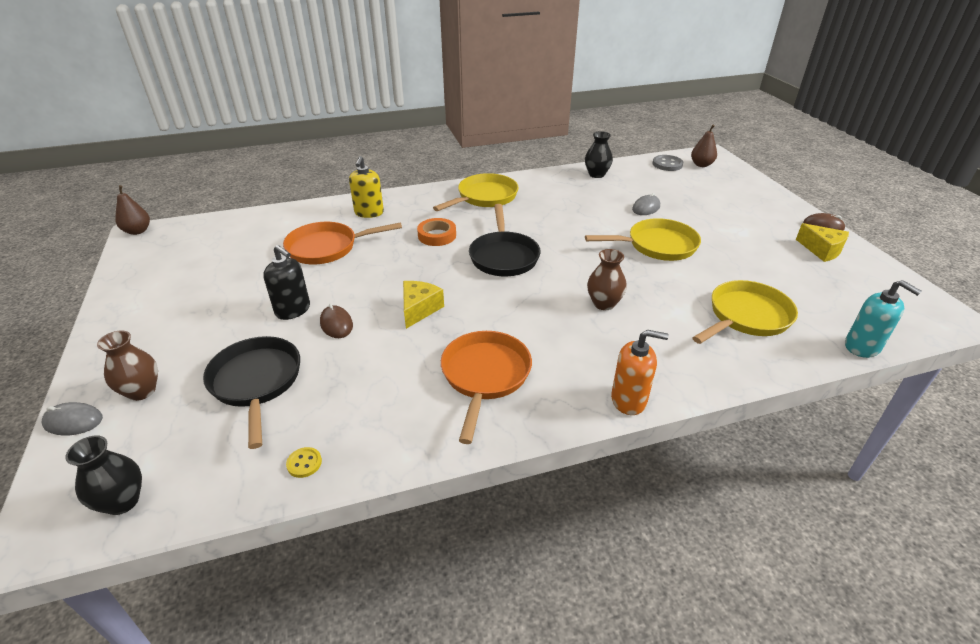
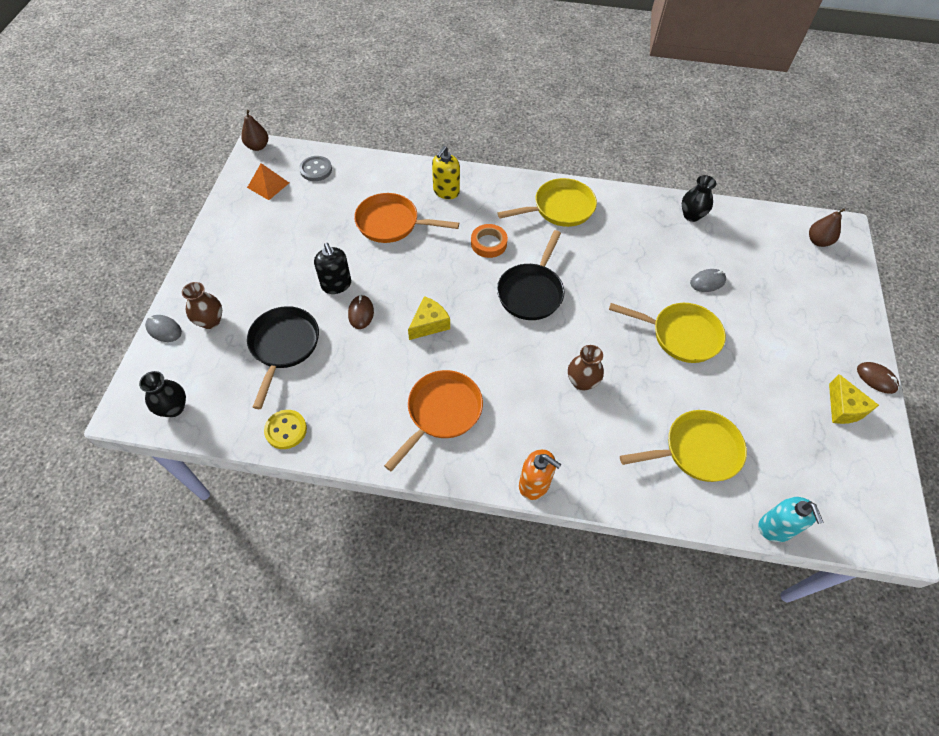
camera: 25 degrees right, 20 degrees up
(165, 256) = (268, 185): none -> orange pyramid
(304, 463) = (286, 430): yellow button -> yellow button, size x1.69
(667, 164) = (779, 227): grey button -> grey button (316, 170)

